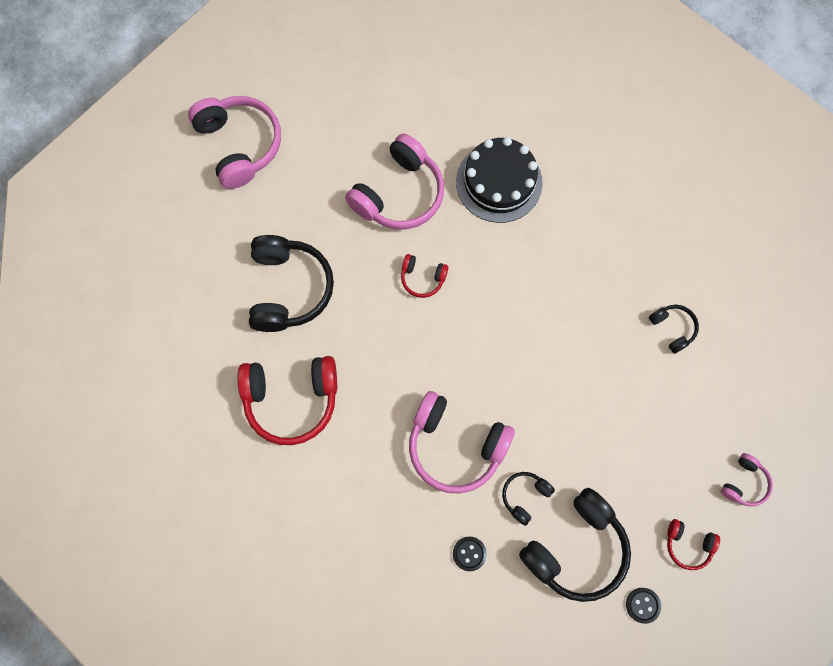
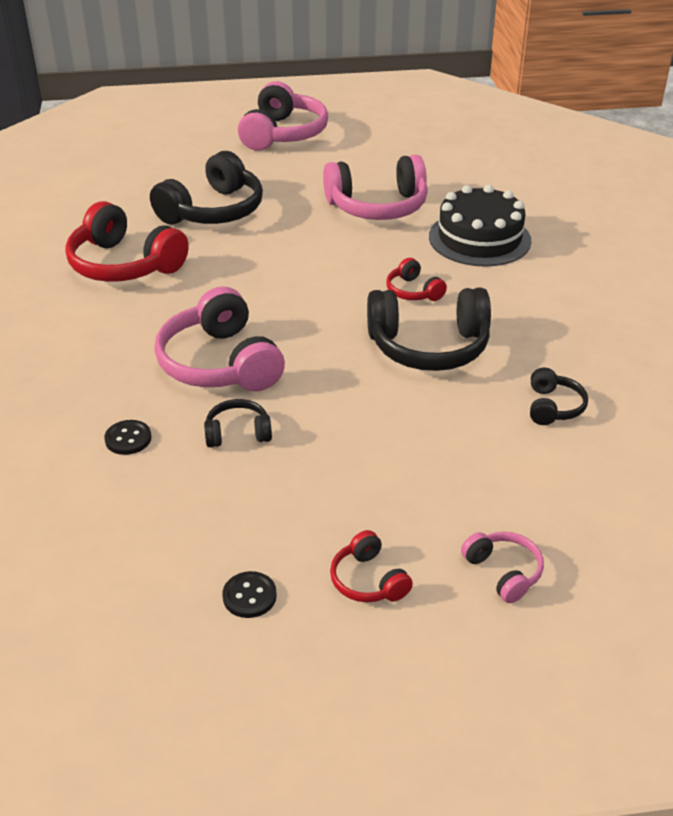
camera: 40 degrees right, 35 degrees down
(422, 278) = (333, 256): red headphones -> red headphones (413, 291)
(576, 549) = (237, 502): black headphones -> black headphones (429, 347)
(744, 483) = (503, 572): pink headphones -> pink headphones turned 105 degrees counterclockwise

